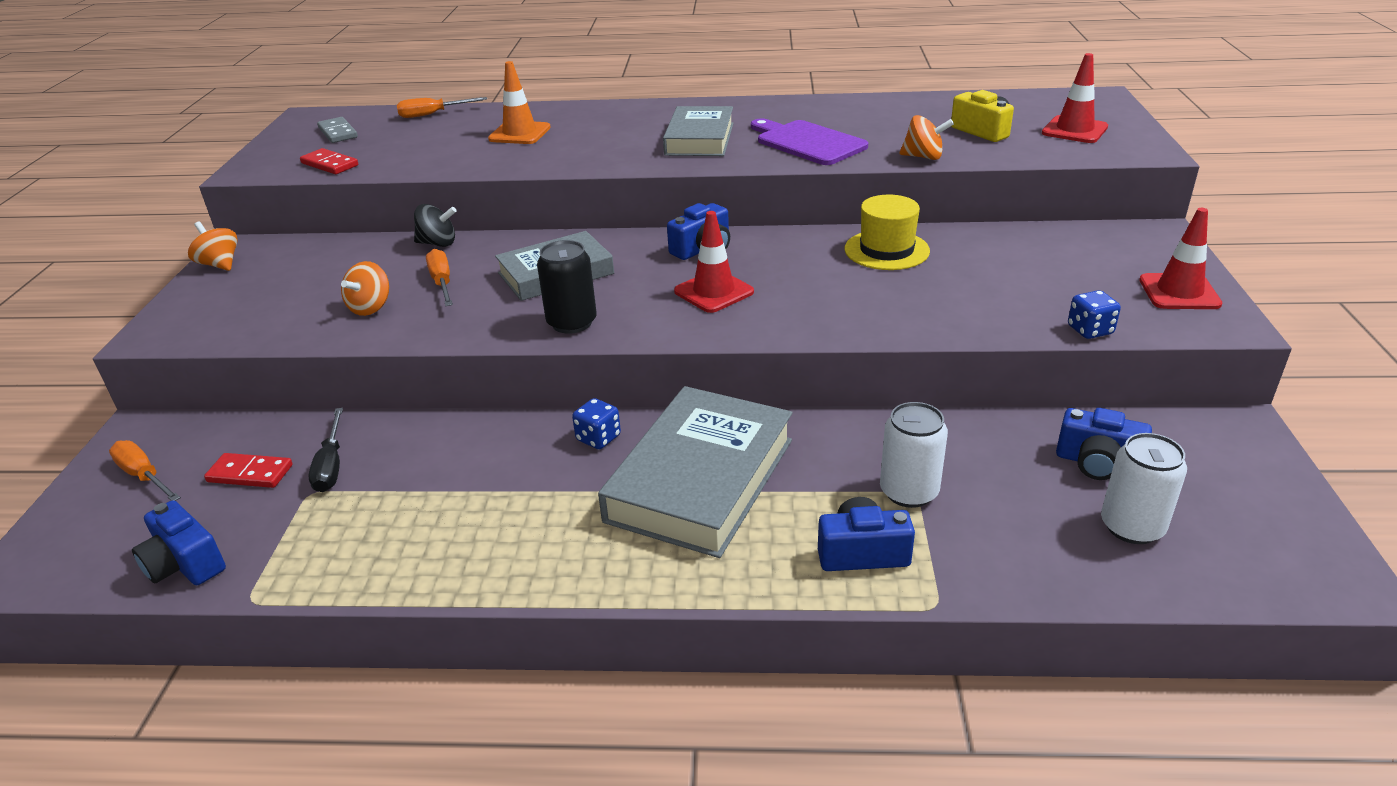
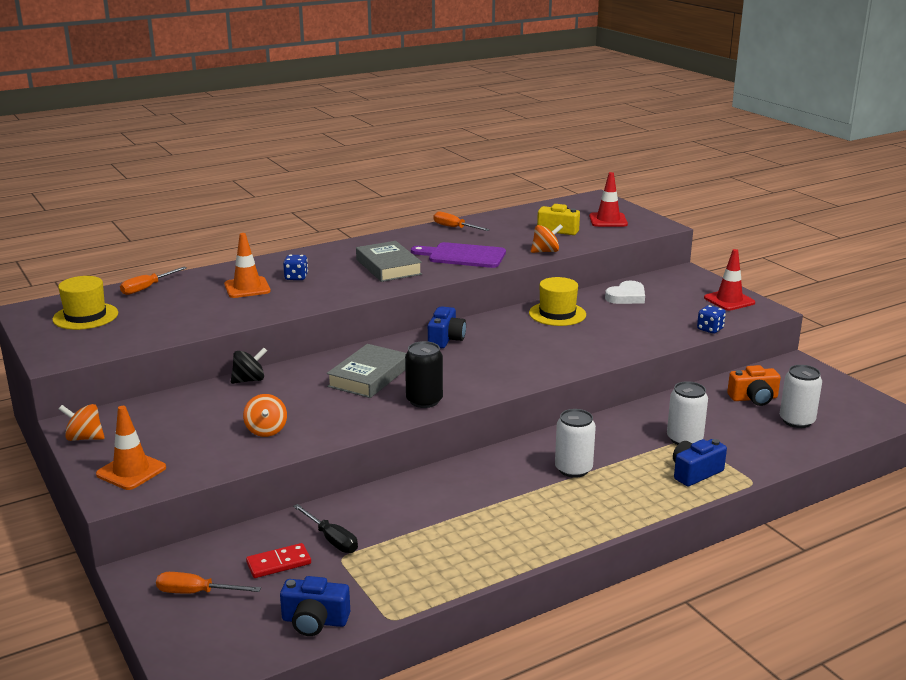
camera: 35 degrees left, 10 degrees down
(200, 314) = (131, 471): none -> orange traffic cone
(330, 164) = (124, 339): red domino -> none
(338, 133) = (85, 316): grey domino -> yellow hat
(442, 282) = (295, 402): orange screwdriver -> orange screwdriver (454, 228)
(598, 438) = (486, 469): blue dice -> blue dice (296, 277)
(701, 480) = (573, 469): grey book -> white can
(714, 292) = (488, 361): red traffic cone -> none
(1017, 248) = (626, 296): none -> white heart
(1097, 463) = (753, 398): blue camera -> orange camera

